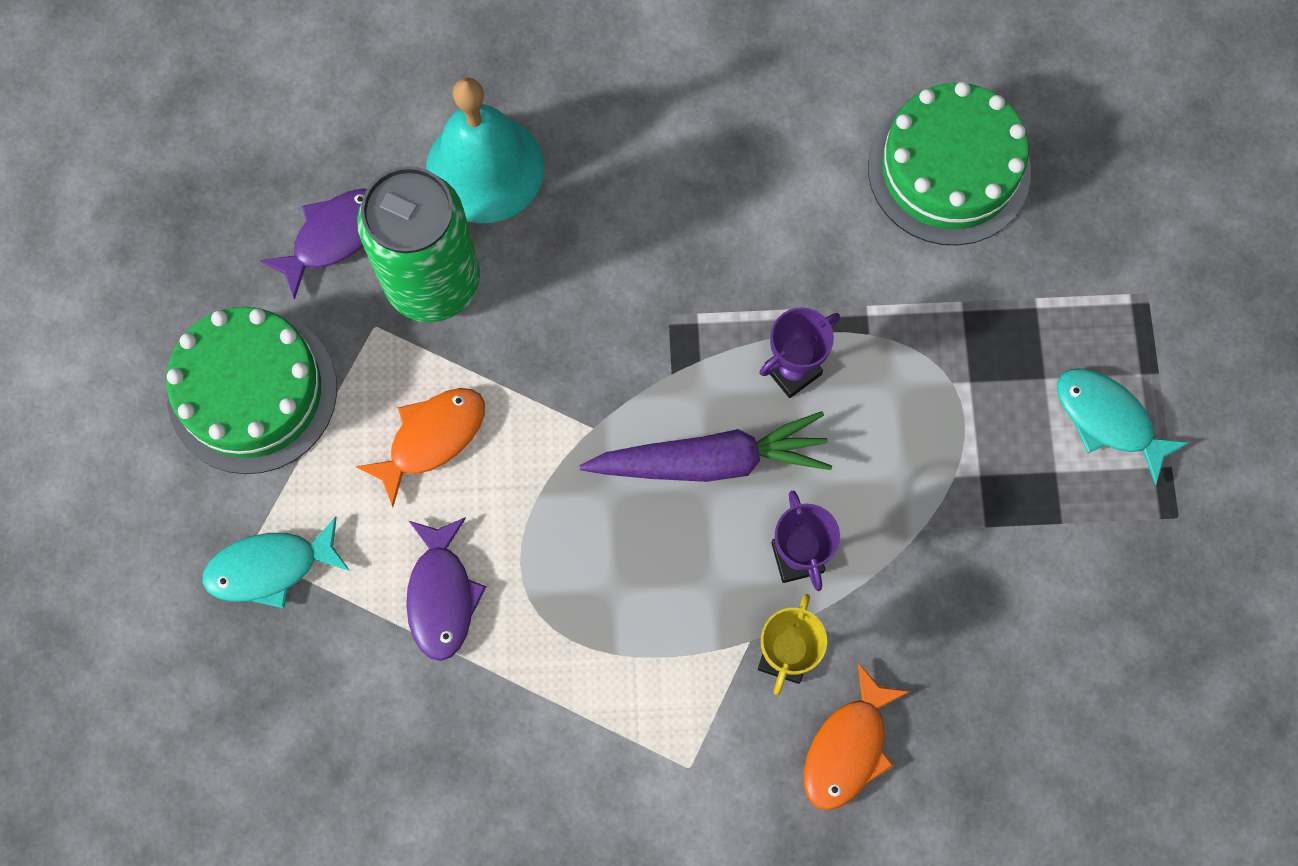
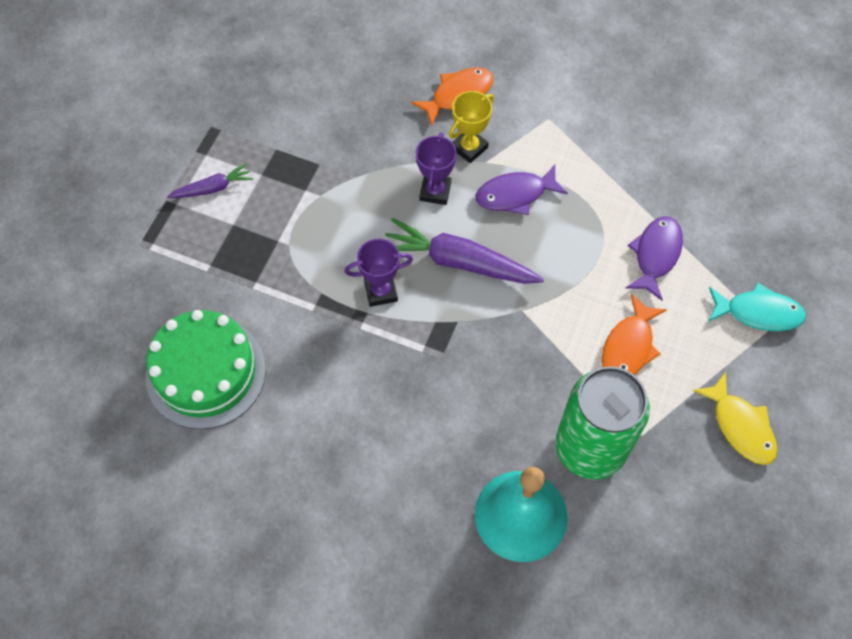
camera: 155 degrees left, 10 degrees down
(252, 392) = (740, 426): green cake -> yellow fish
(334, 237) = (649, 511): purple fish -> purple fish (515, 194)
(431, 438) = (629, 346): orange fish -> orange fish turned 45 degrees counterclockwise
(1108, 420) = (213, 188): turquoise fish -> purple carrot

